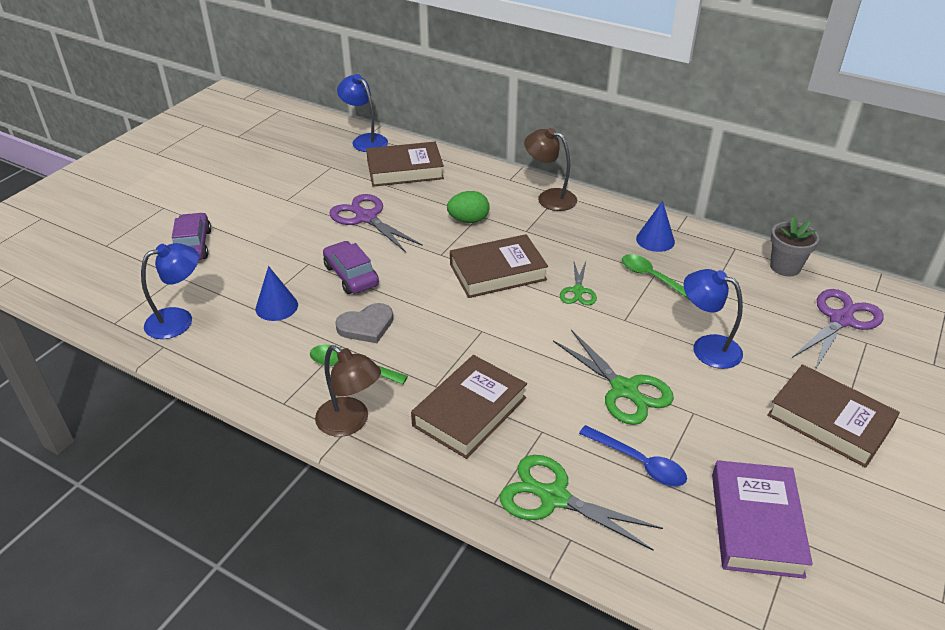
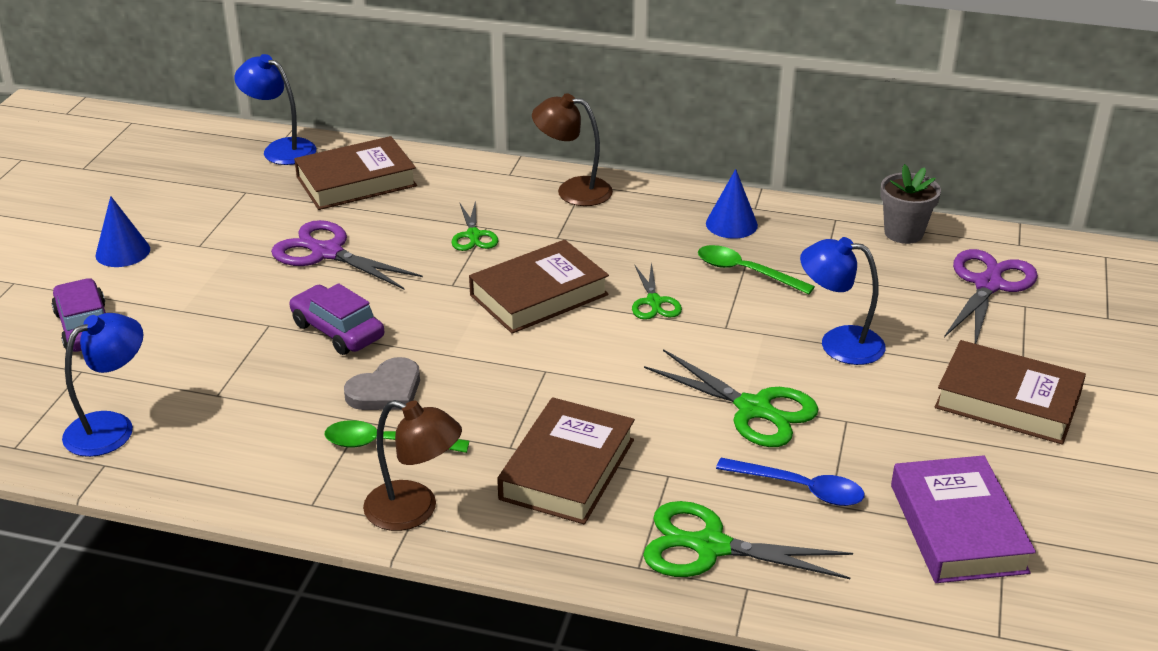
camera: 15 degrees left, 5 degrees down
(276, 306) = (248, 387): blue cone -> blue cone (123, 252)
(468, 220) = (473, 235): green egg -> green scissors

